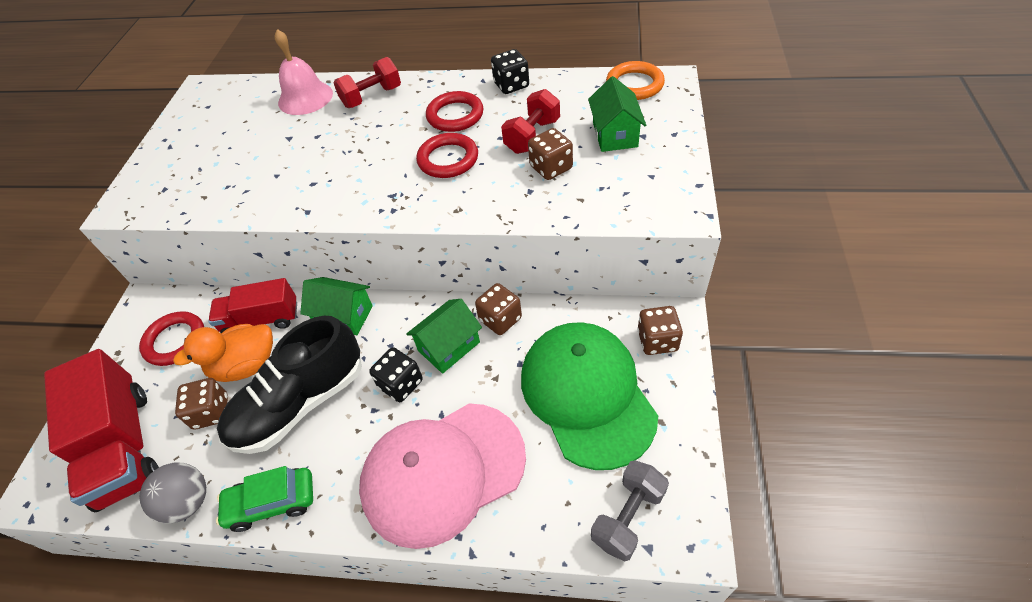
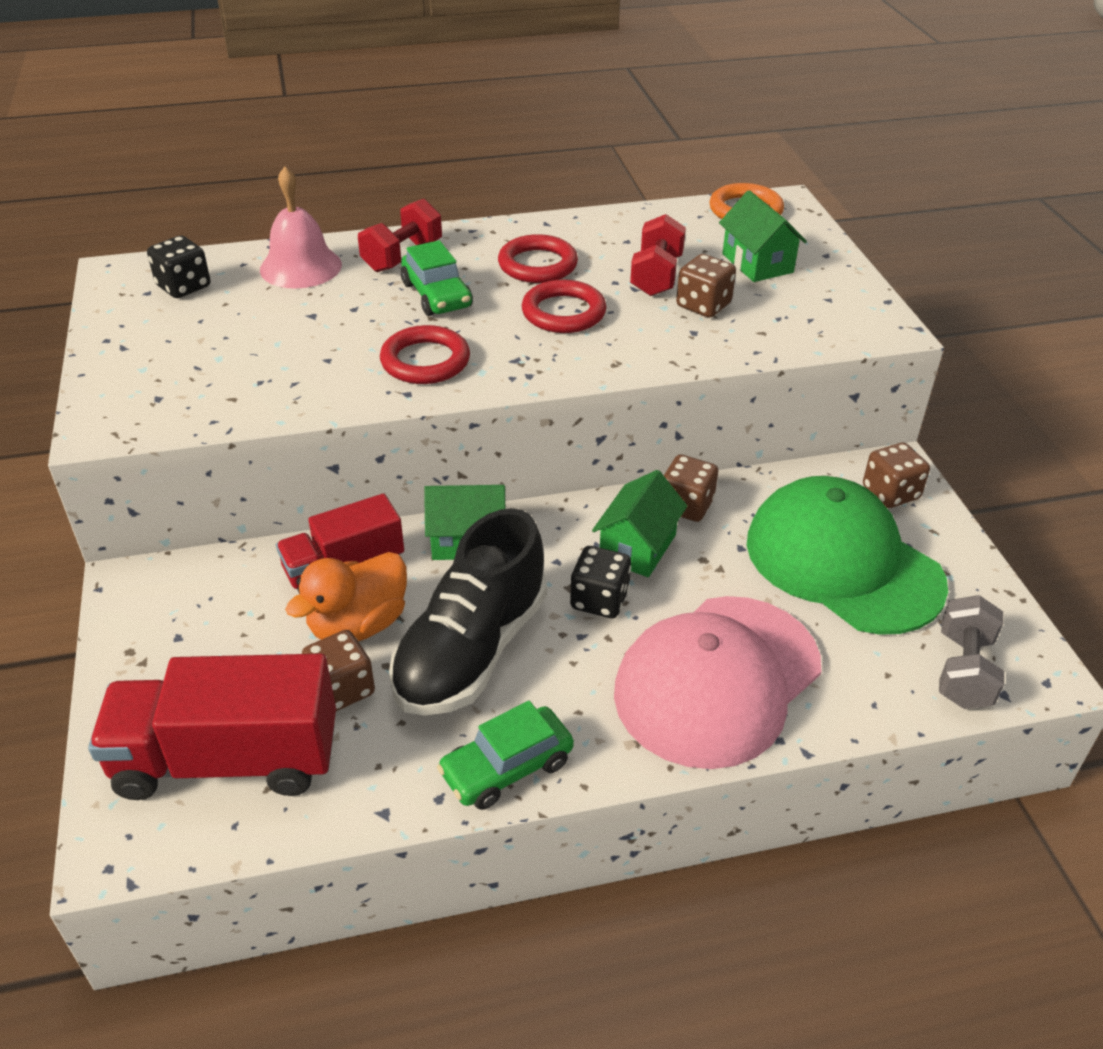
camera: 25 degrees left, 10 degrees down
(124, 446) = (228, 760): red truck -> red truck turned 135 degrees clockwise
(175, 341) = (221, 618): red ring -> red ring (425, 361)
(188, 502) = (380, 798): grey ball -> none
(374, 132) = (437, 295): none -> green car
(511, 85) = (589, 225): black dice -> black dice (184, 286)

